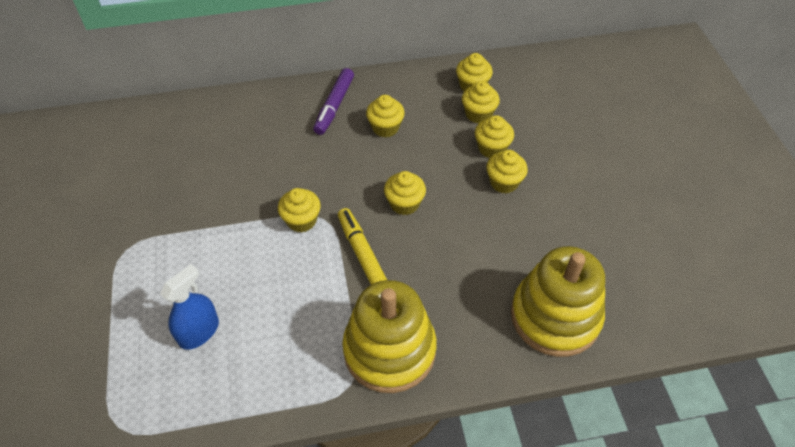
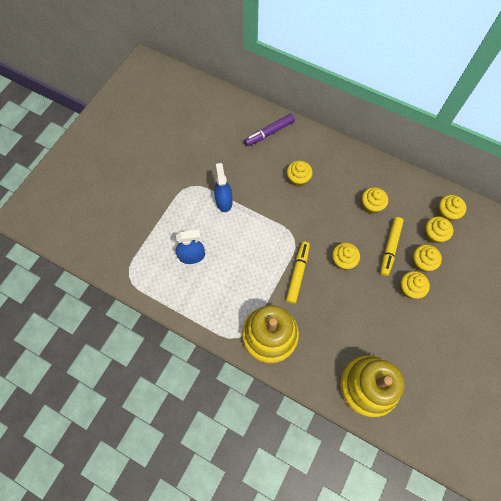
camera: 40 degrees right, 15 degrees up
(192, 237) = (224, 201): none -> blue spray bottle
(301, 220) = (282, 231): yellow cupcake -> yellow cupcake (298, 179)
(334, 106) = (353, 172): purple marker -> purple marker (269, 133)
(445, 156) = (390, 248): none -> yellow marker

